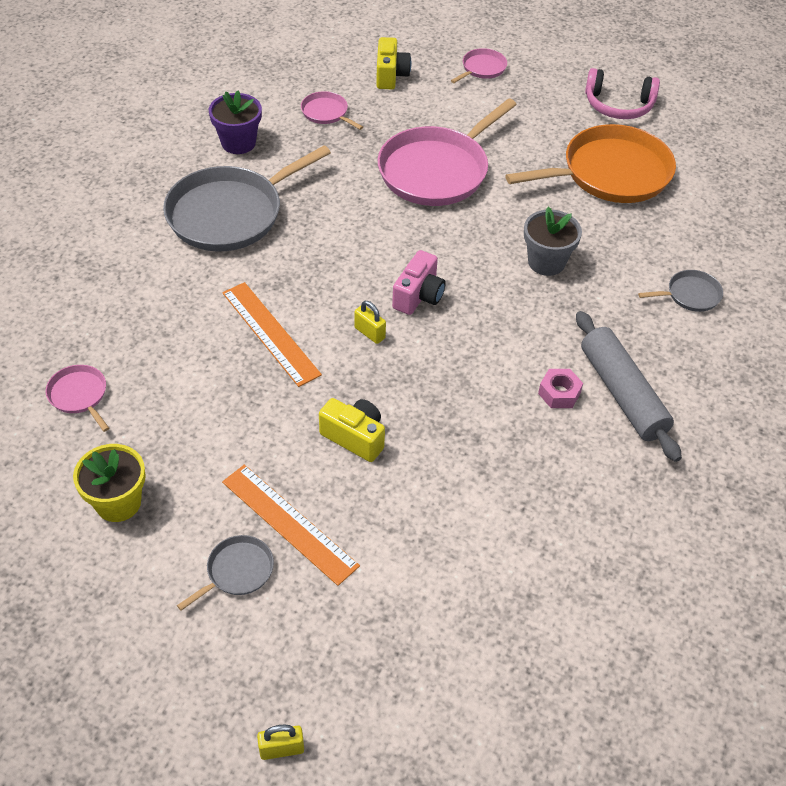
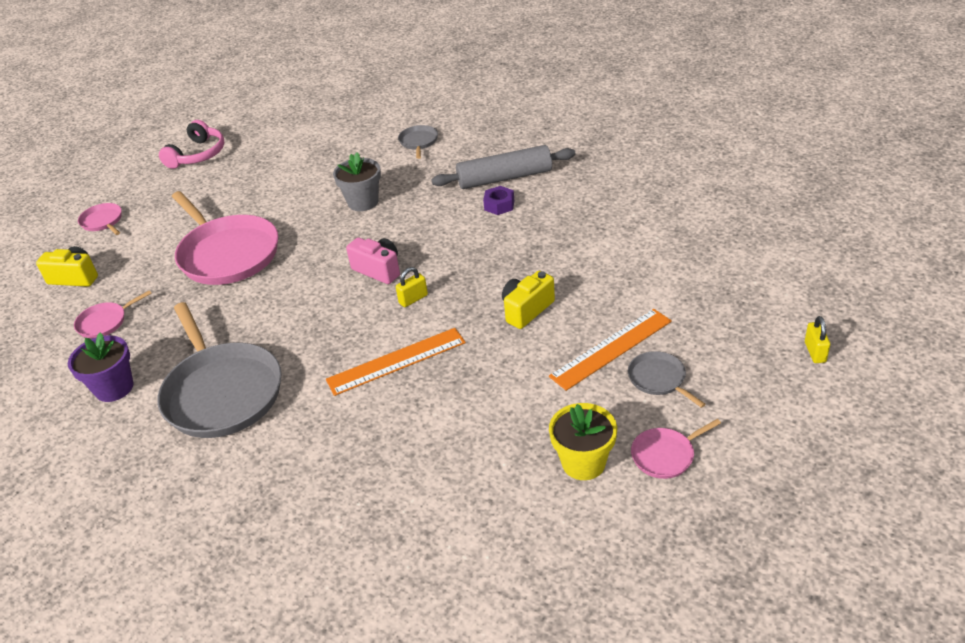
camera: 75 degrees left, 10 degrees down
(79, 395) = (445, 503): pink pan -> pink pan (665, 455)
(559, 393) = (499, 205): pink nut -> purple nut
(610, 173) = (276, 165): orange pan -> none

